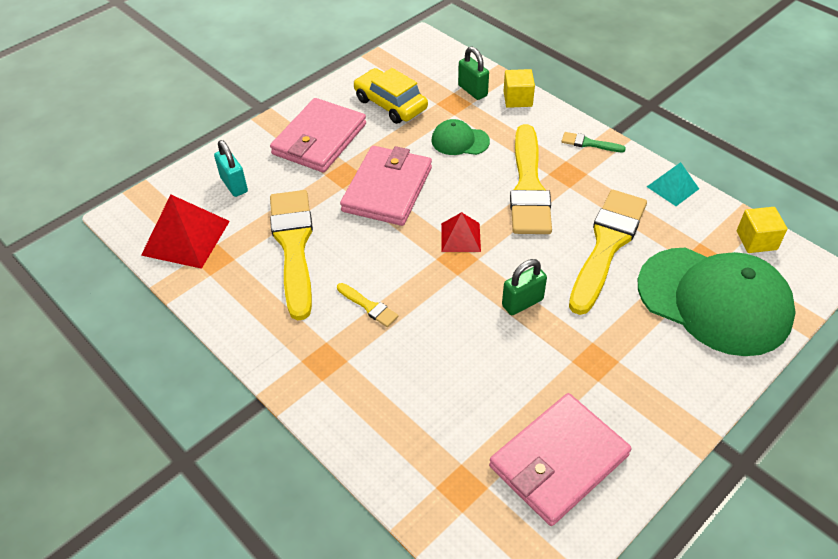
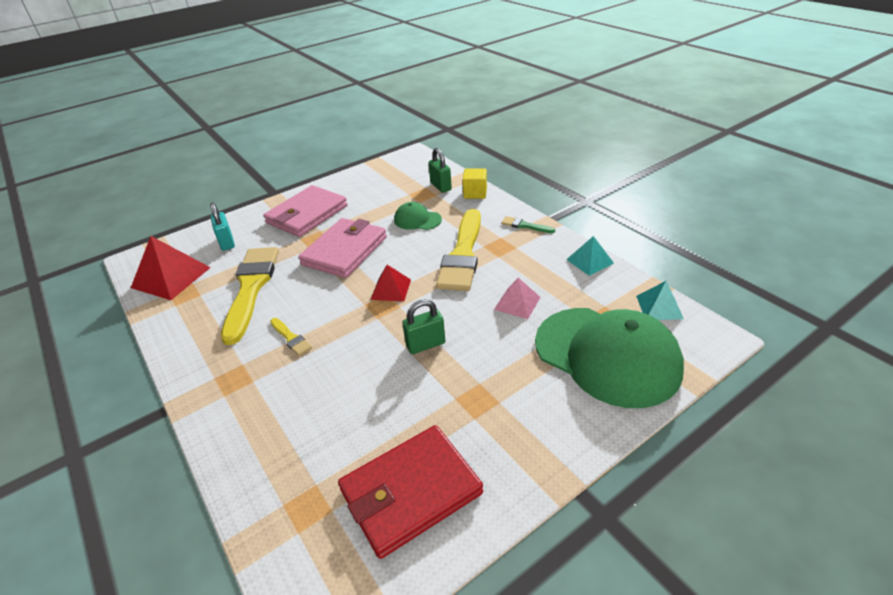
camera: 10 degrees right, 10 degrees down
(390, 104) = (372, 193): yellow car -> none
(558, 461) = (410, 492): pink wallet -> red wallet
(607, 245) = (517, 303): yellow brush -> pink pyramid
(756, 240) = (659, 307): yellow cube -> turquoise pyramid

